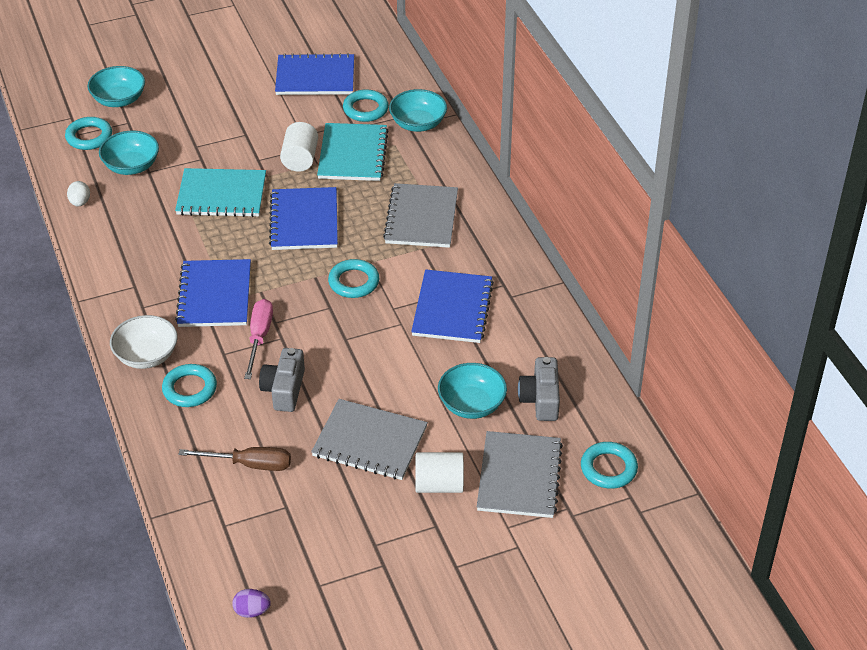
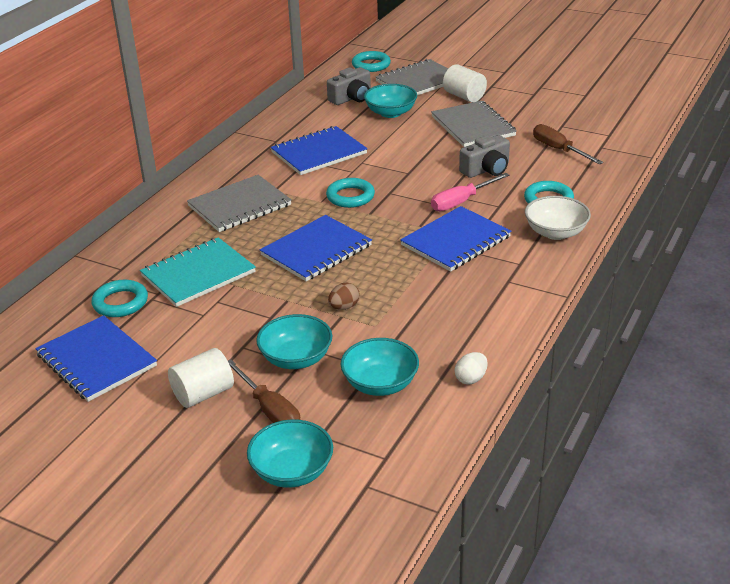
camera: 130 degrees left, 10 degrees down
(89, 137) = (378, 446): turquoise ring -> none
(175, 116) = (270, 410): none -> brown screwdriver
(221, 195) = (344, 307): turquoise notebook -> brown egg
(252, 611) = (635, 102): purple egg -> none
(300, 159) = (240, 296): white cylinder -> white cylinder (203, 394)
(418, 124) = (112, 265): turquoise bowl -> turquoise bowl (296, 358)

